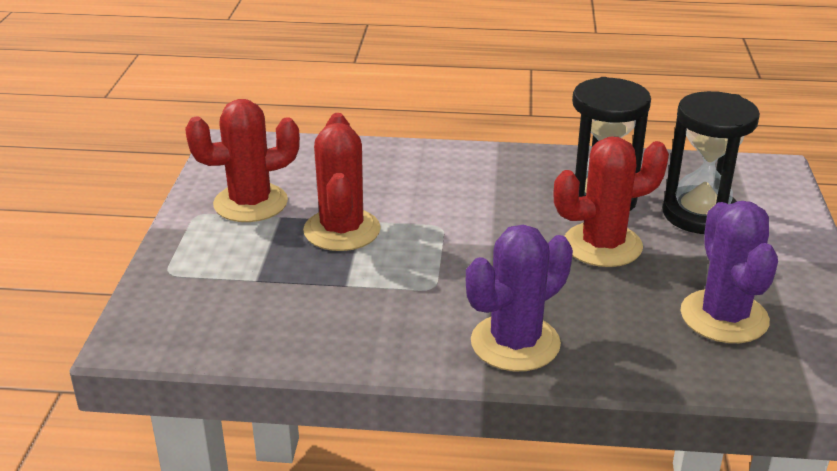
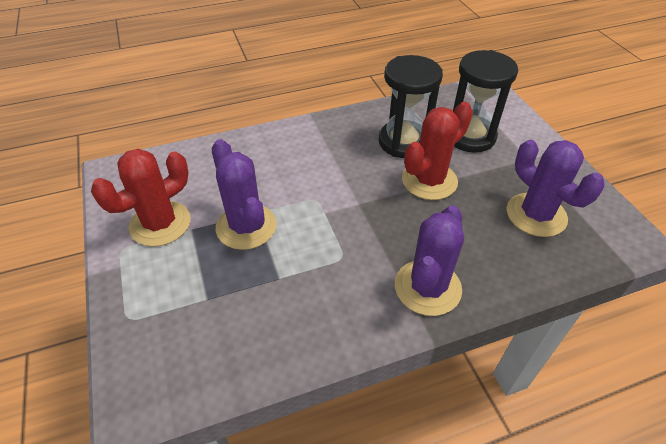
camera: 25 degrees left, 15 degrees up
(342, 230) = (246, 227): red cactus -> purple cactus

